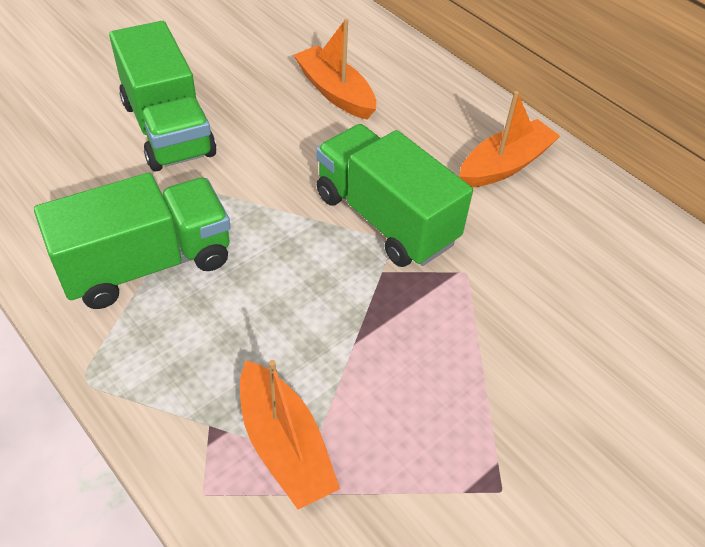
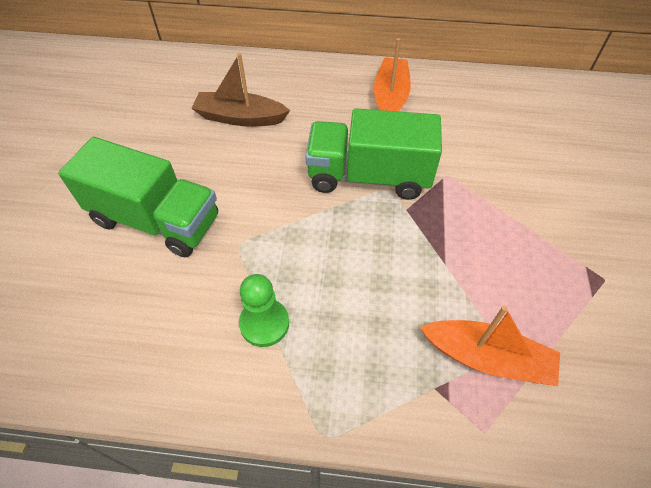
camera: 40 degrees left, 5 degrees up
(147, 264) = (264, 323): green truck -> green pawn
(335, 92) = (240, 118): orange boat -> brown boat

